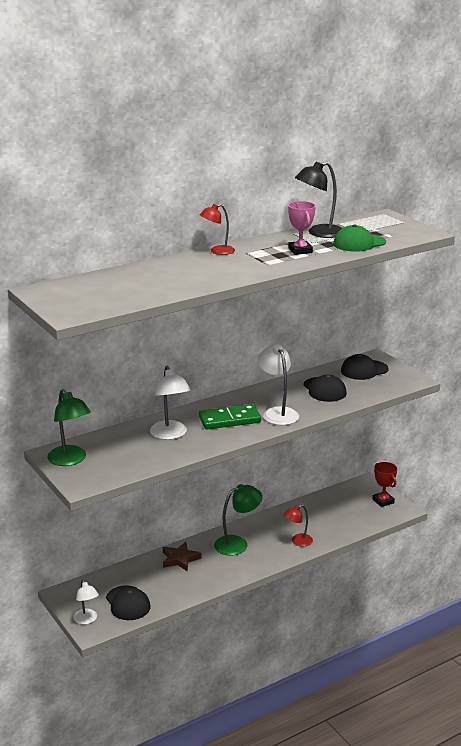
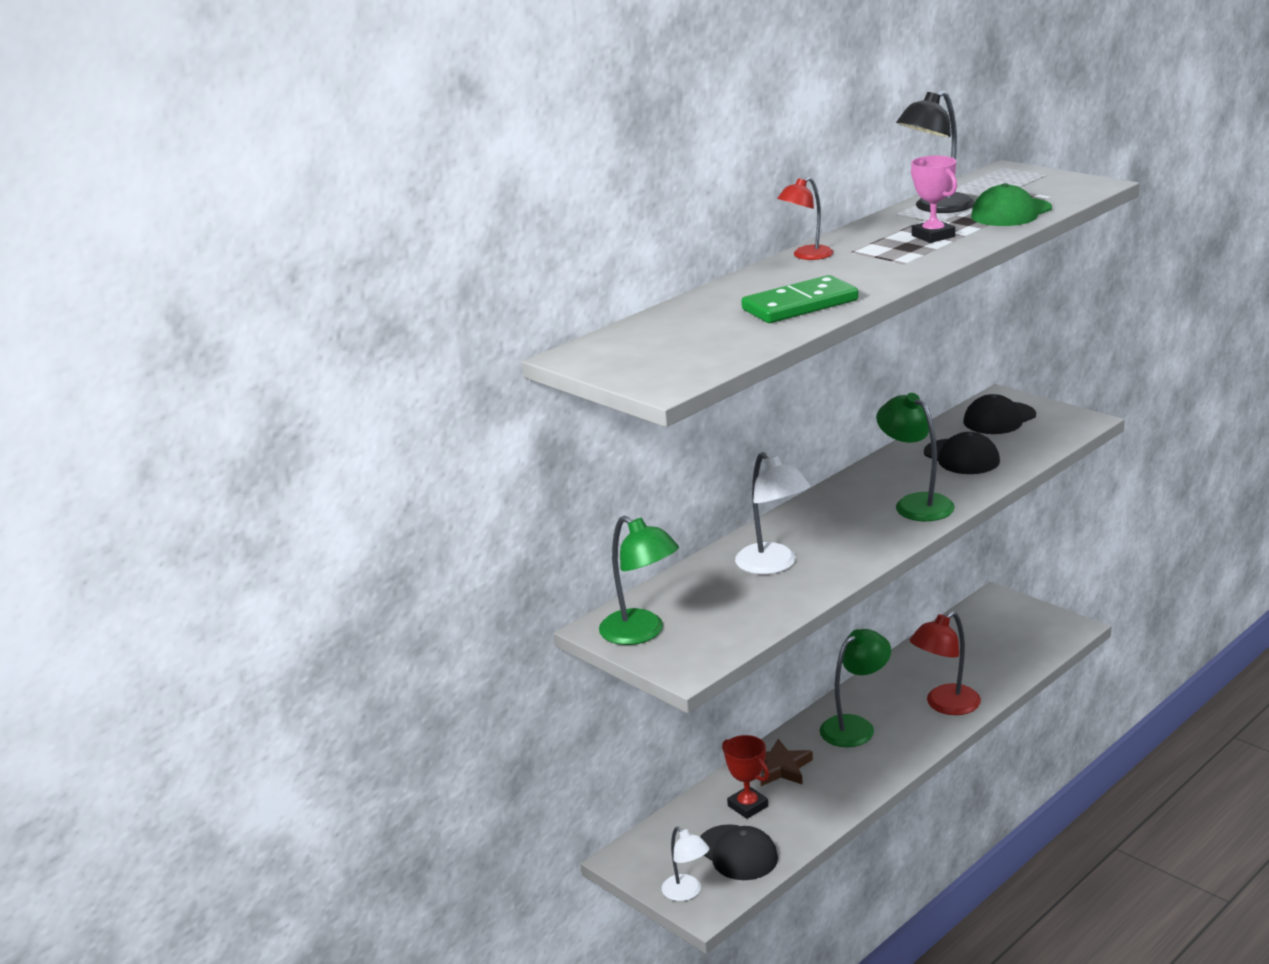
camera: 10 degrees left, 0 degrees up
(229, 420) = (849, 526): green domino -> green domino (800, 305)
(277, 413) = (915, 503): white lamp -> green lamp
(297, 541) = (945, 705): red lamp -> red lamp, size x1.55
(383, 501) = (1037, 621): red trophy -> red trophy (748, 806)

